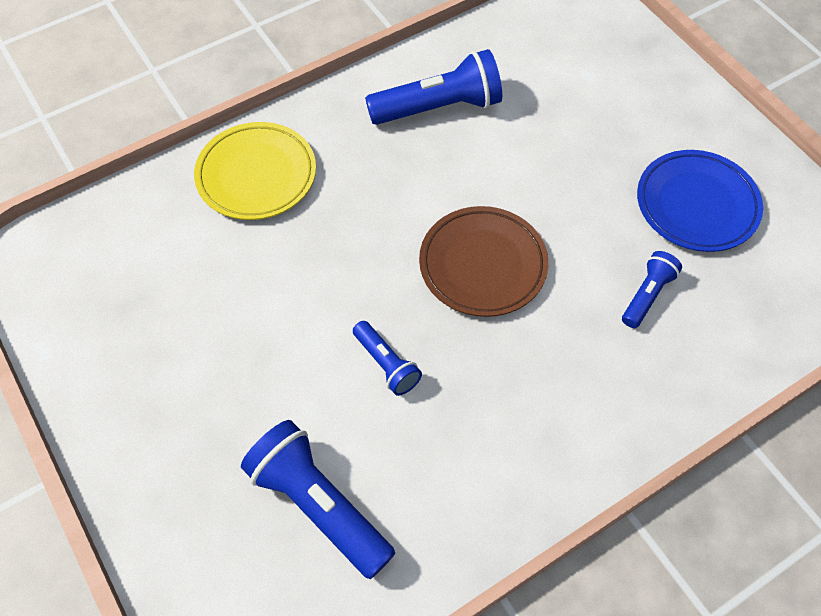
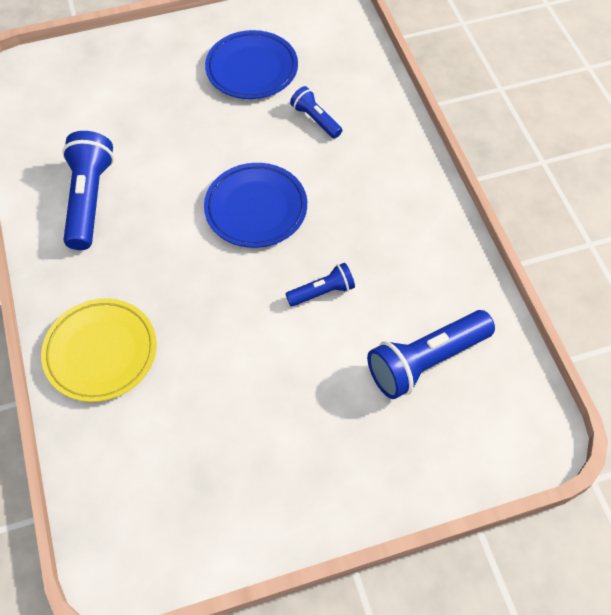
camera: 75 degrees left, 0 degrees up
(482, 265) = (256, 208): brown plate -> blue plate

